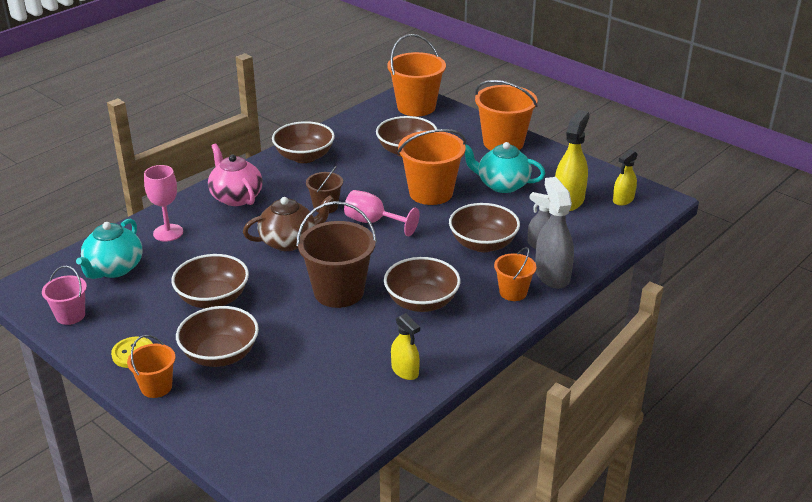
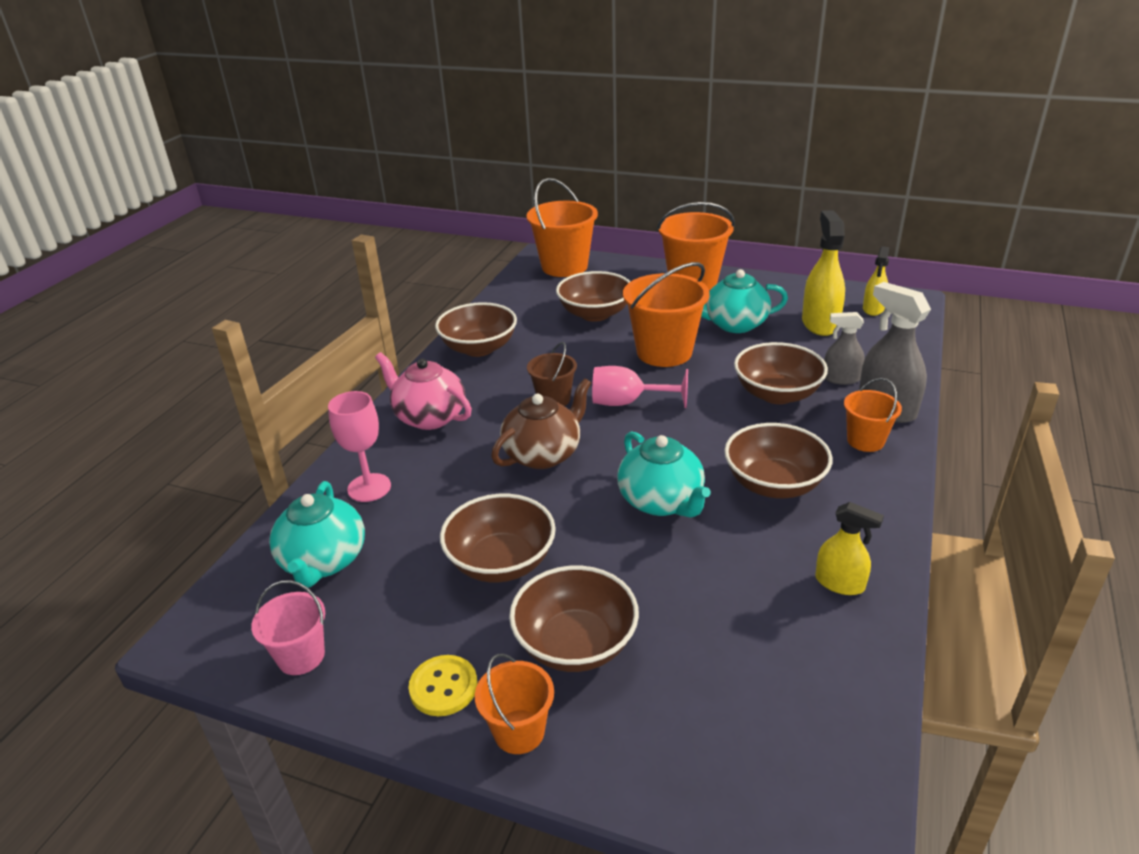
camera: 20 degrees left, 0 degrees up
(339, 292) = (661, 501): brown bucket -> turquoise teapot

